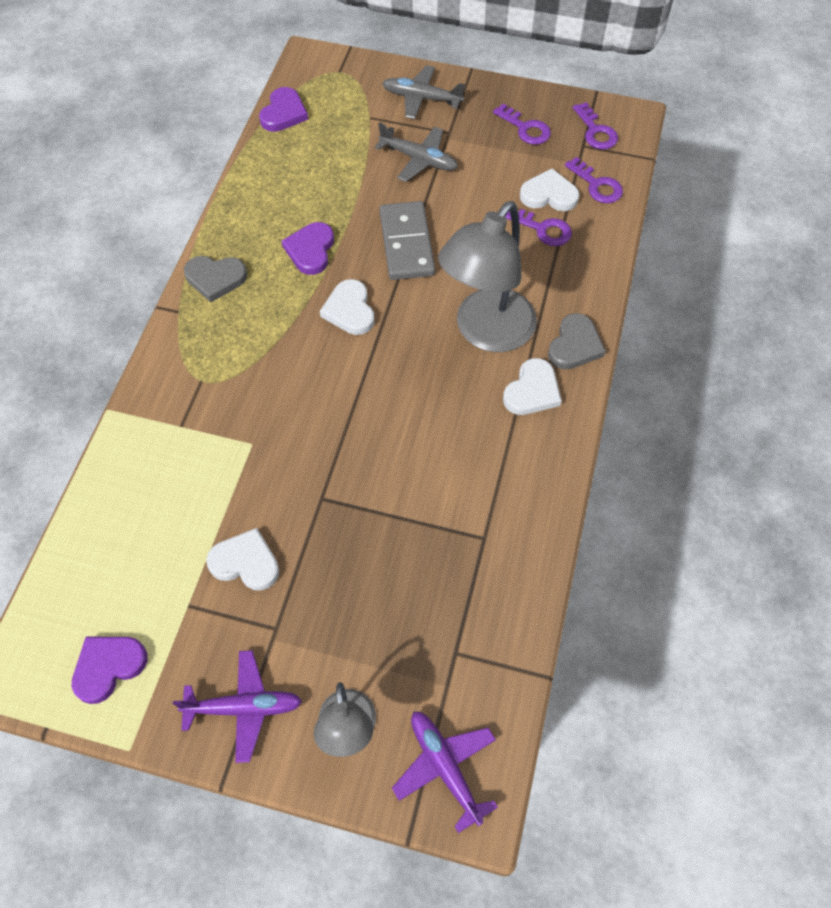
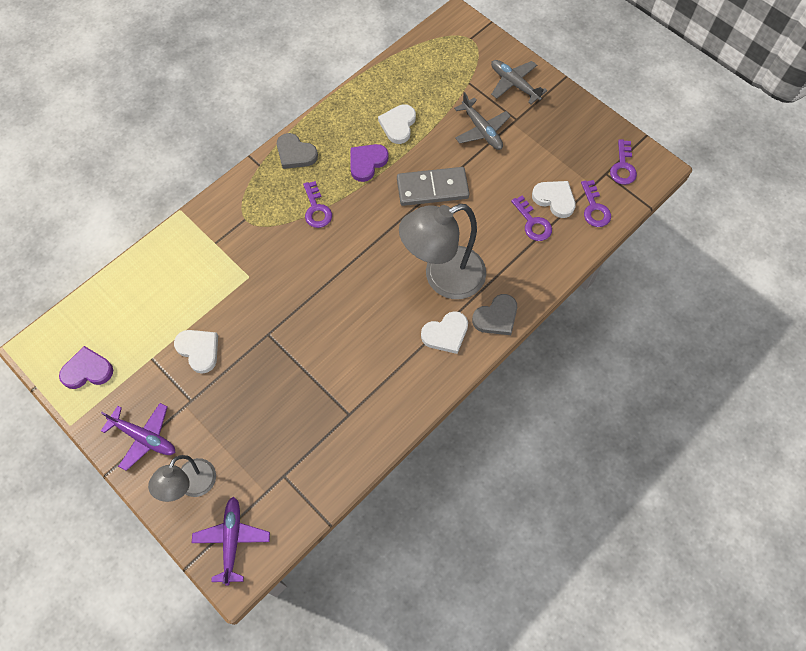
camera: 30 degrees right, 5 degrees up
(283, 113) = (413, 53): purple heart -> none
(350, 310) = (365, 217): white heart -> white heart (398, 125)
(406, 243) = (432, 188): grey domino -> grey domino turned 60 degrees clockwise
(525, 128) = (573, 141): purple key -> purple key (316, 209)

